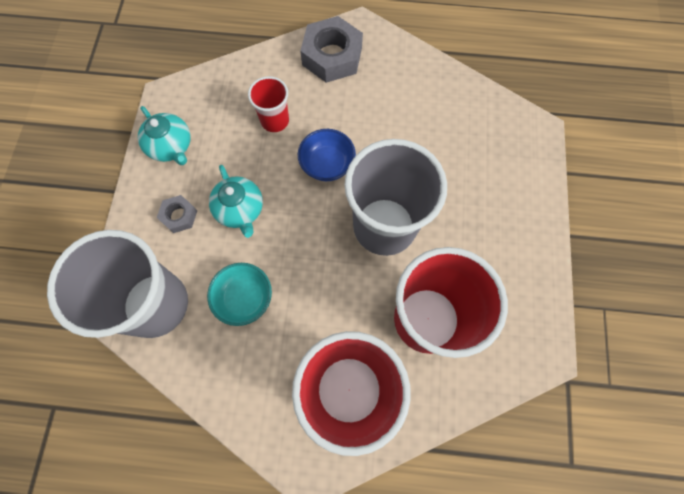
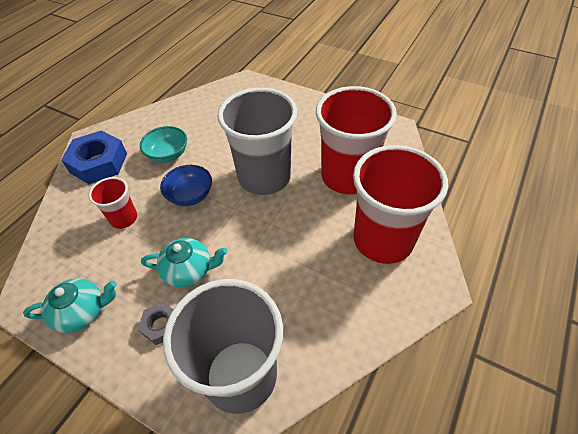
camera: 65 degrees left, 20 degrees down
(244, 298) = (273, 292): turquoise bowl -> turquoise bowl (168, 154)
(332, 56) = (98, 163): grey nut -> blue nut

